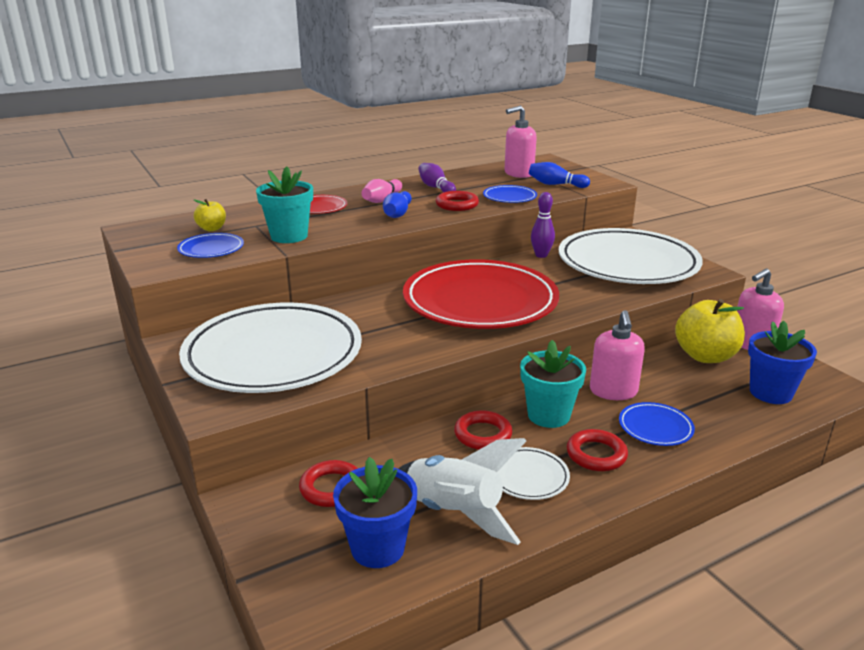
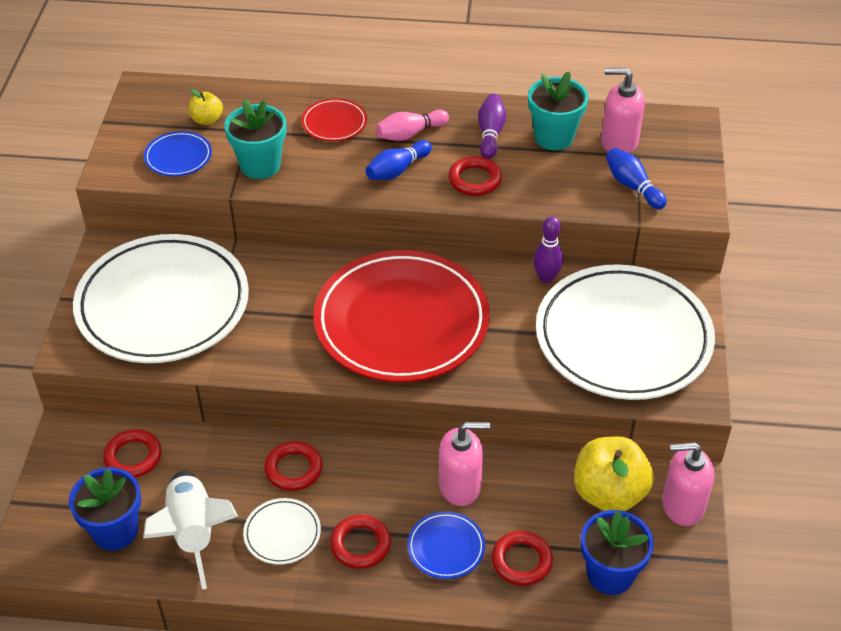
camera: 35 degrees right, 20 degrees up
(509, 197) = (548, 190): blue plate -> none
(548, 415) = (370, 480): turquoise flower pot -> turquoise flower pot (554, 137)
(613, 391) = (460, 486): pink soap dispenser -> pink soap dispenser turned 135 degrees counterclockwise
(712, 411) = (521, 561): none -> red ring

